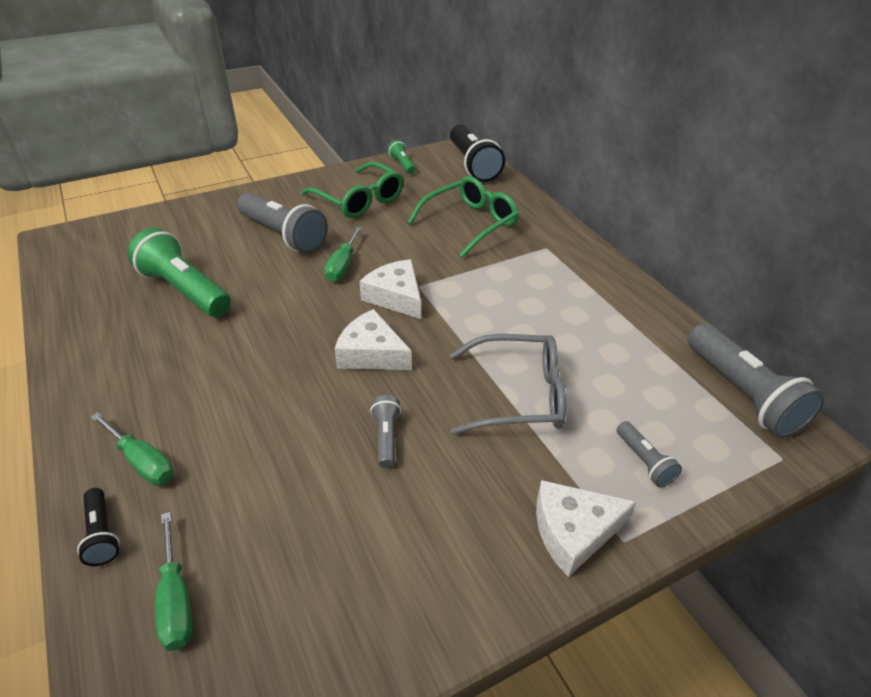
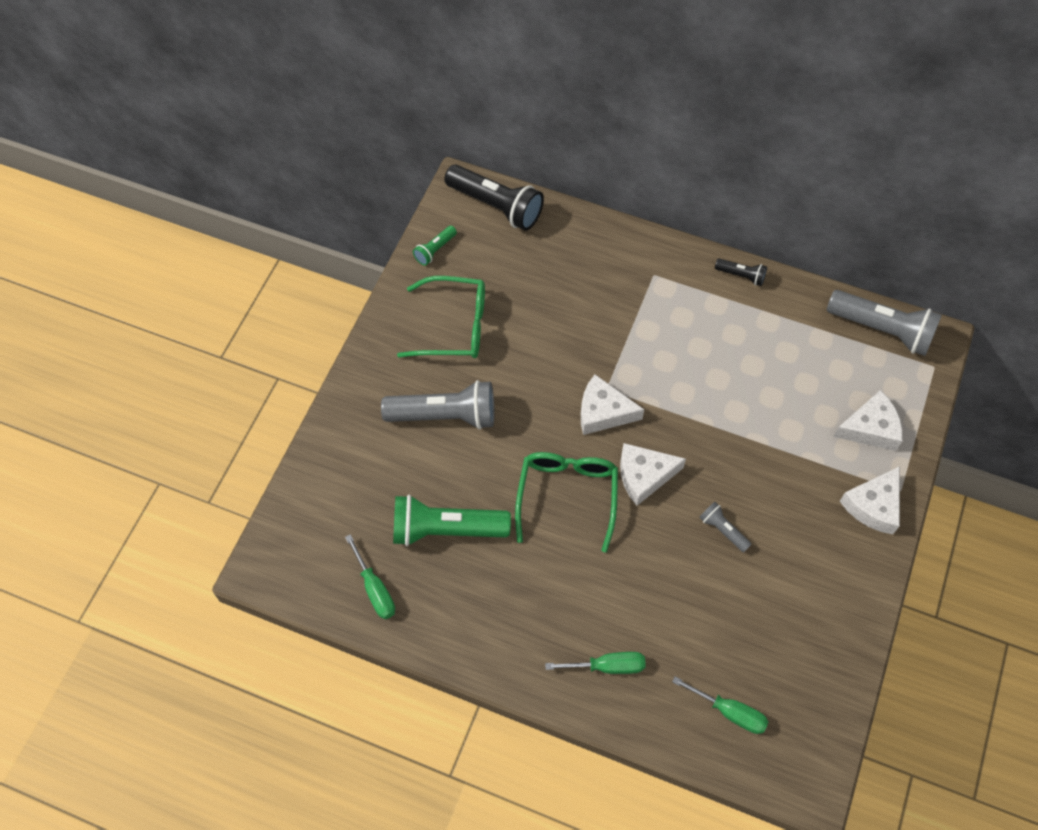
camera: 40 degrees left, 20 degrees up
(102, 534) = (646, 720): black flashlight -> black flashlight (741, 275)
(342, 265) = (530, 411): green screwdriver -> green screwdriver (374, 589)
(402, 164) = (435, 250): green flashlight -> green flashlight turned 75 degrees counterclockwise
(470, 223) = (572, 288): green glasses -> green glasses (567, 496)
(518, 395) = (764, 435): grey glasses -> none
(644, 461) = (870, 428): grey flashlight -> white cheese

